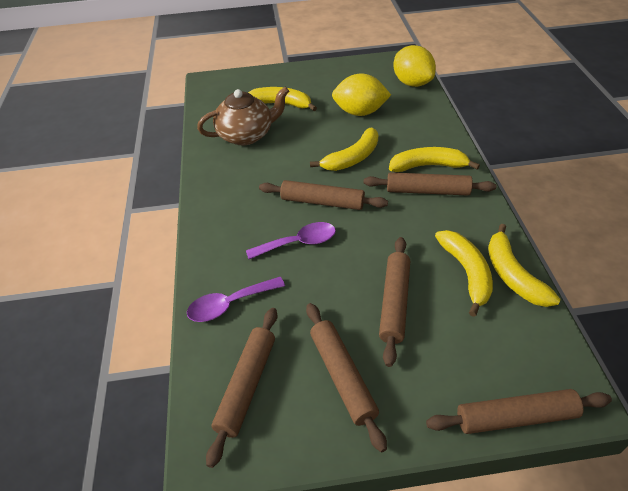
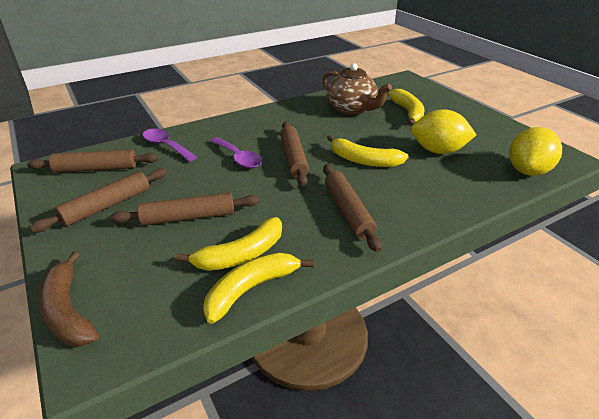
camera: 65 degrees right, 10 degrees down
(360, 112) = (438, 151): yellow lemon -> yellow lemon turned 60 degrees counterclockwise
(428, 166) = (388, 205): yellow banana -> none
(515, 416) = (68, 311): brown rolling pin -> brown banana

